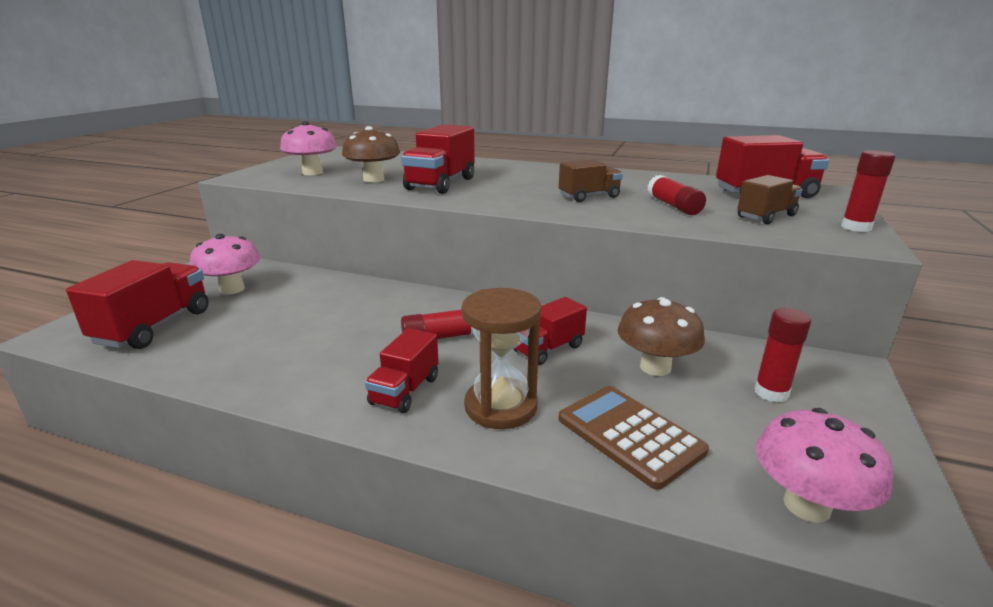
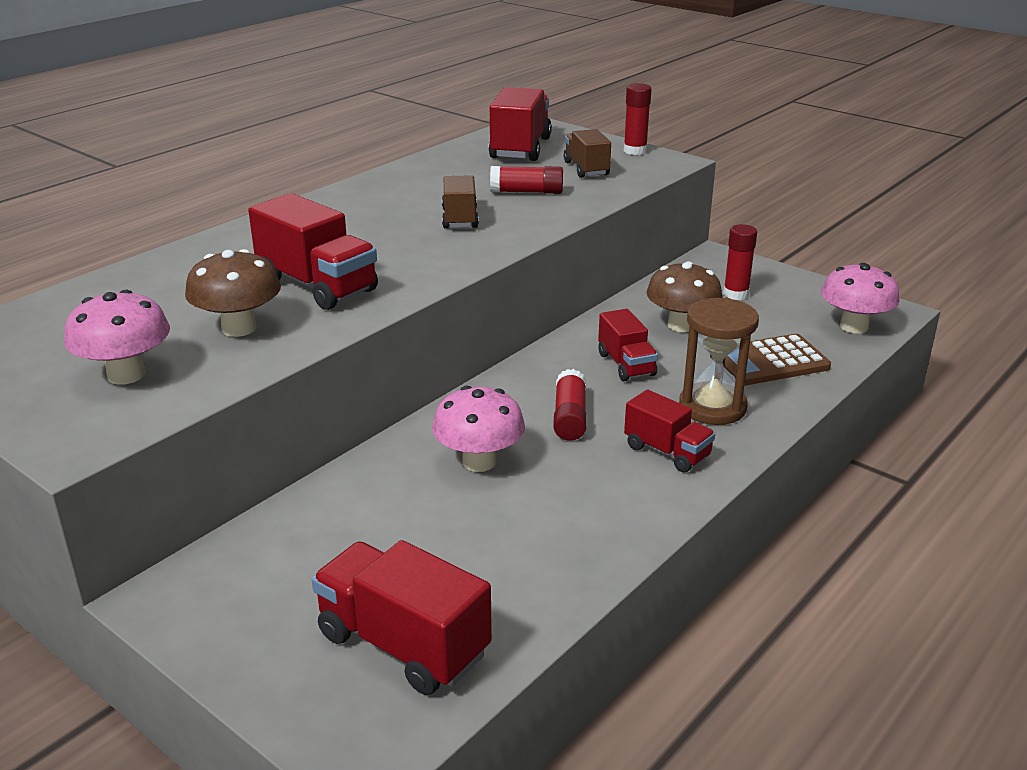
camera: 70 degrees left, 5 degrees up
(232, 289) = (309, 573): pink mushroom -> pink mushroom (479, 461)

